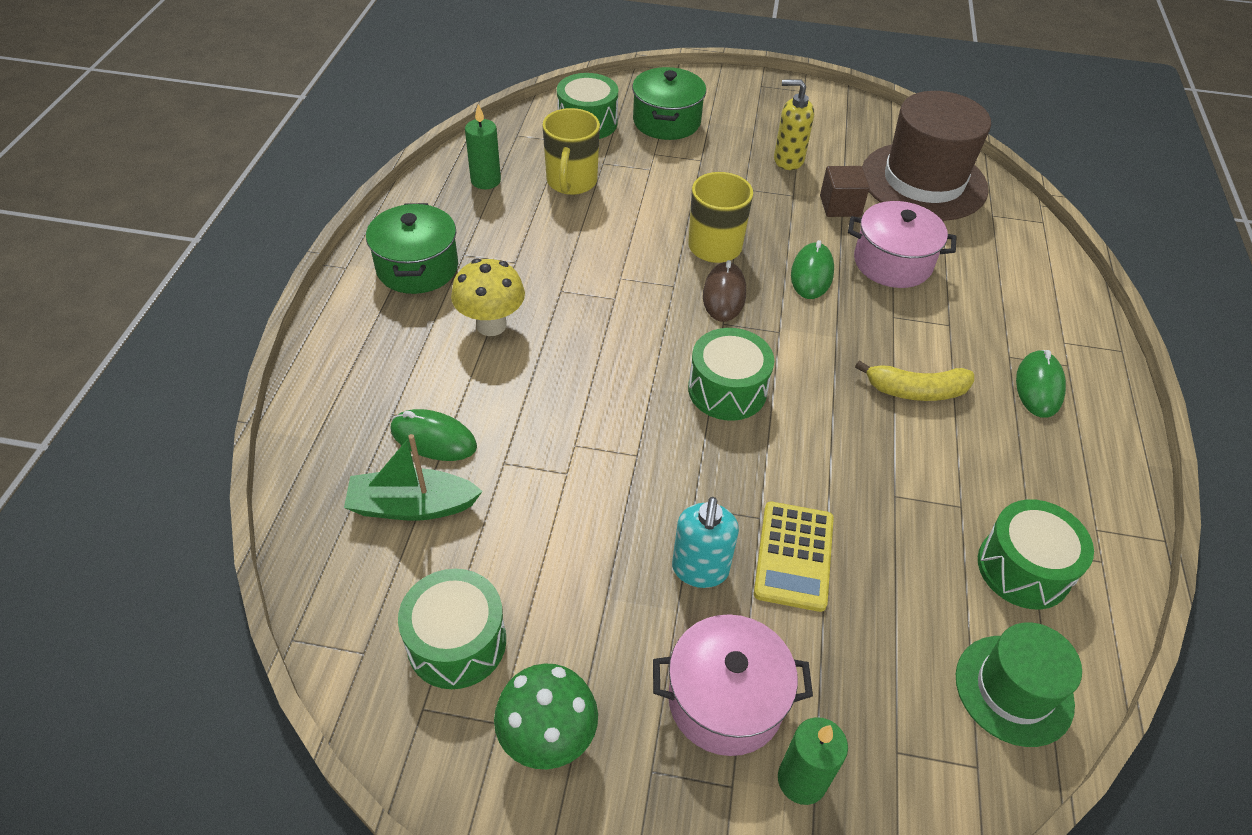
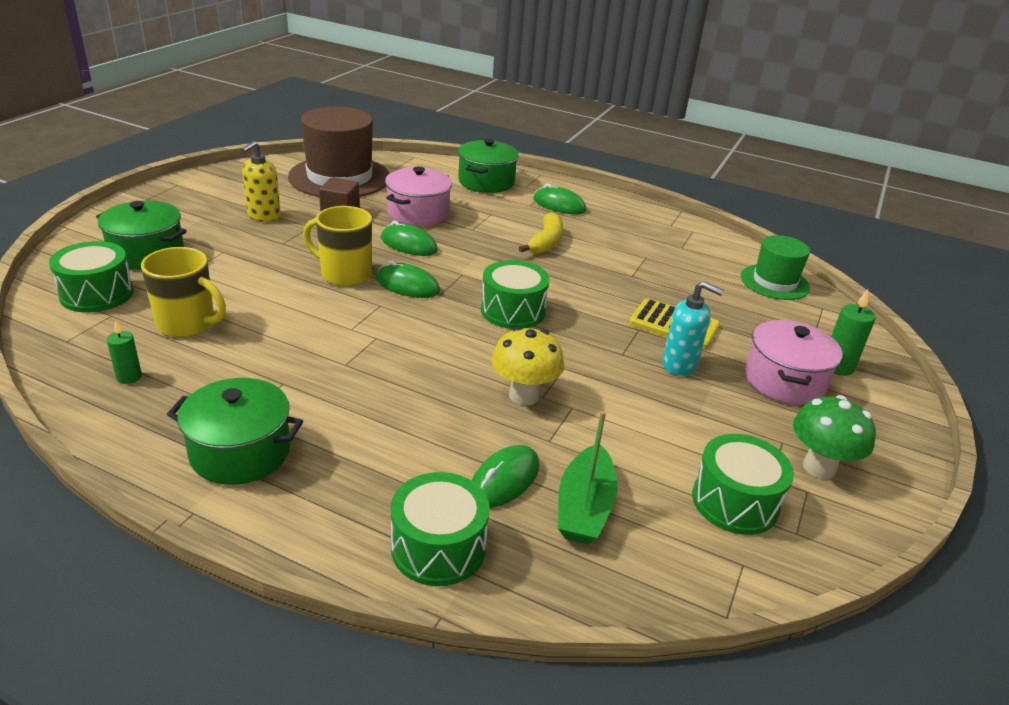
camera: 75 degrees left, 15 degrees down
(485, 181) = (129, 377): green candle -> green candle, size x0.66
(491, 325) = (367, 415): yellow mushroom -> yellow mushroom (524, 395)
(724, 295) = (407, 285): brown mouse -> green mouse
(1023, 568) = (694, 253): green drum -> green drum (438, 547)
(1037, 301) = (486, 182): none -> green pot

